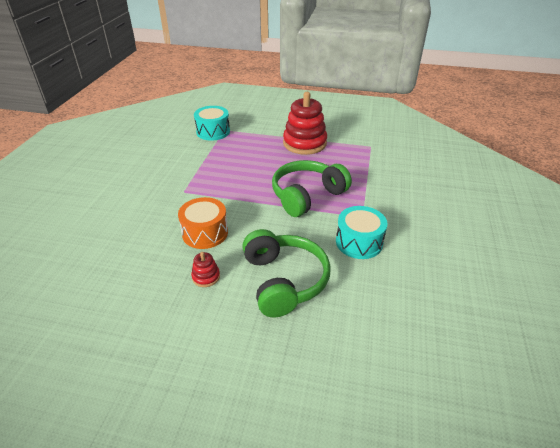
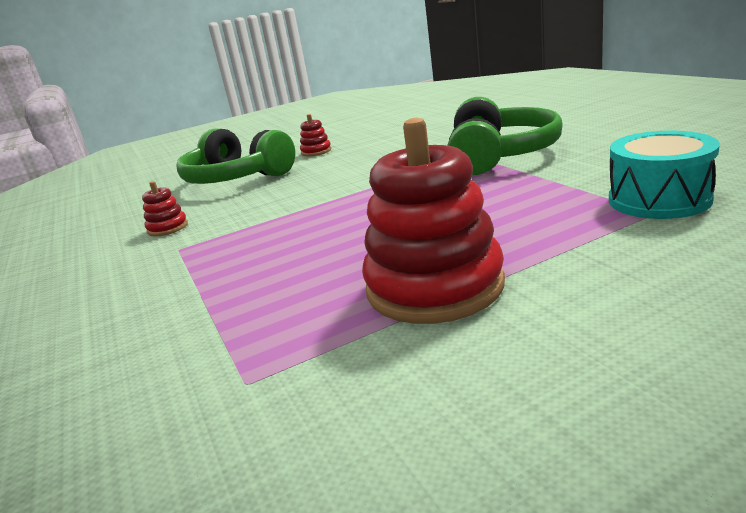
camera: 145 degrees right, 15 degrees down
(205, 233) = (369, 157): orange drum -> none
(307, 195) = (295, 226): green headphones -> green headphones (499, 155)
(359, 242) = (168, 228): turquoise drum -> red stacking toy

